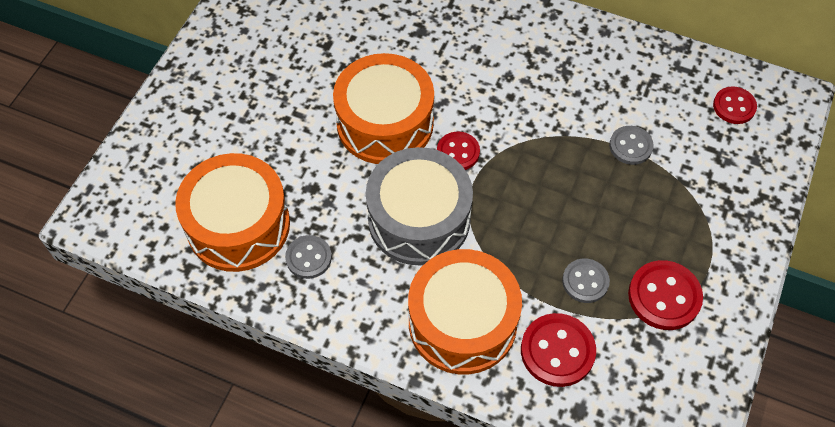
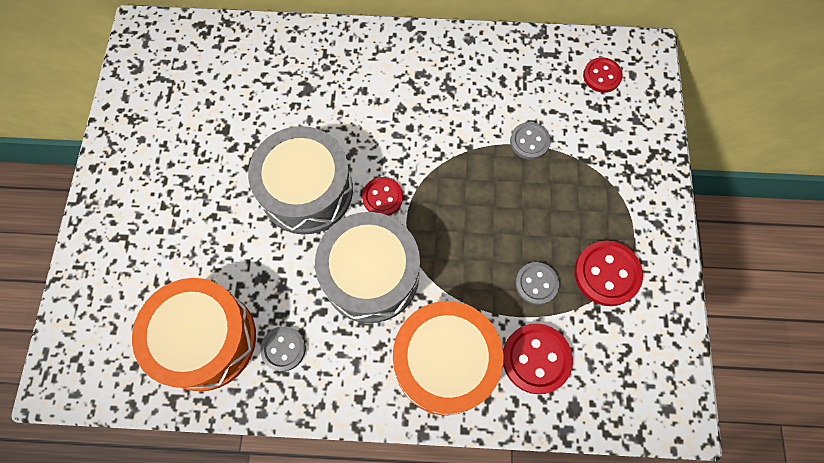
camera: 20 degrees left, 10 degrees up
(385, 123) = (306, 190): orange drum -> grey drum

